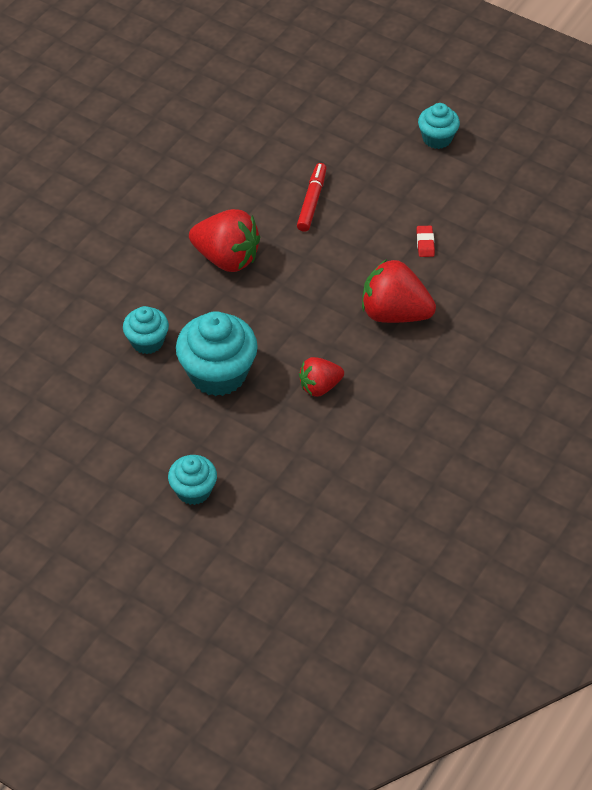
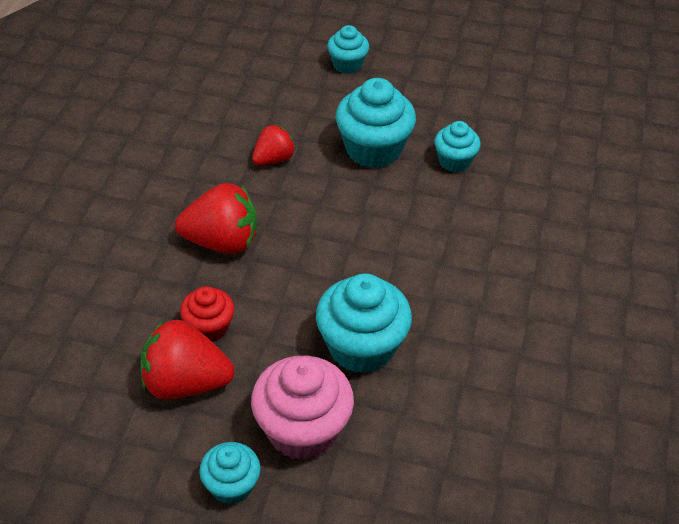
camera: 160 degrees right, 5 degrees down
(227, 258) = (424, 257): red strawberry -> red strawberry (185, 383)
(312, 201) = (361, 347): red marker -> turquoise cupcake
(377, 159) = (302, 430): none -> pink cupcake
(425, 243) = (209, 328): red eraser -> red cupcake

